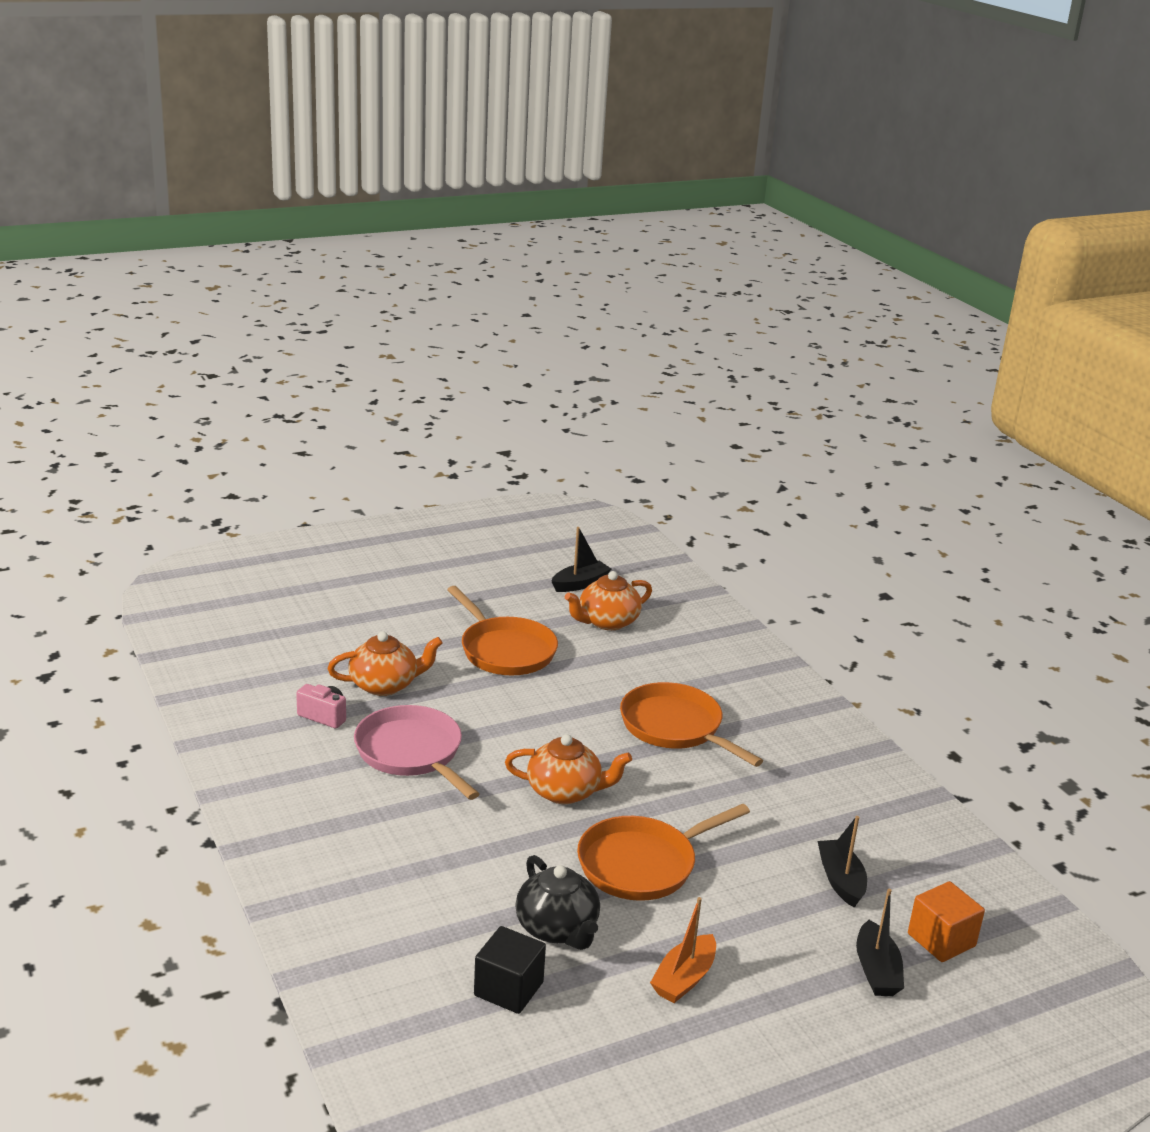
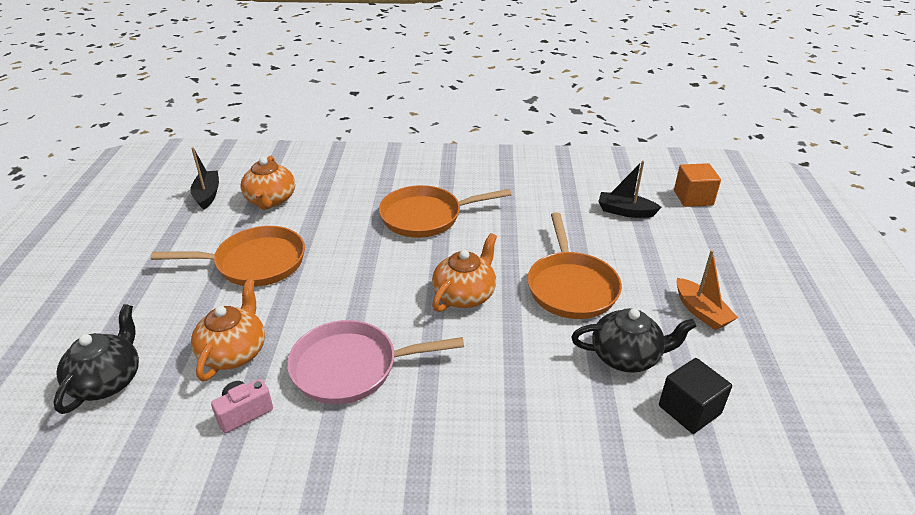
camera: 60 degrees left, 10 degrees up
(313, 639) = (108, 381): none -> black teapot
(876, 970) = (714, 230): black boat -> none

